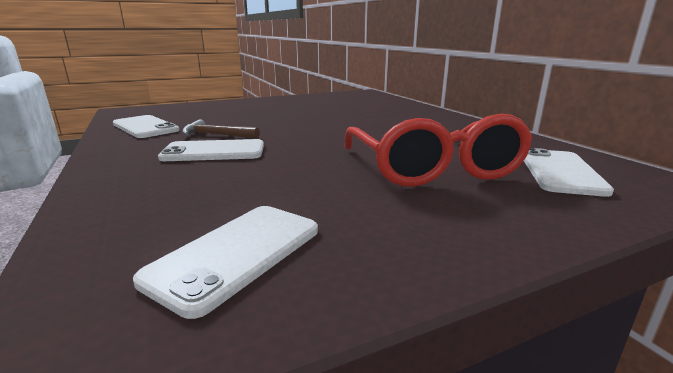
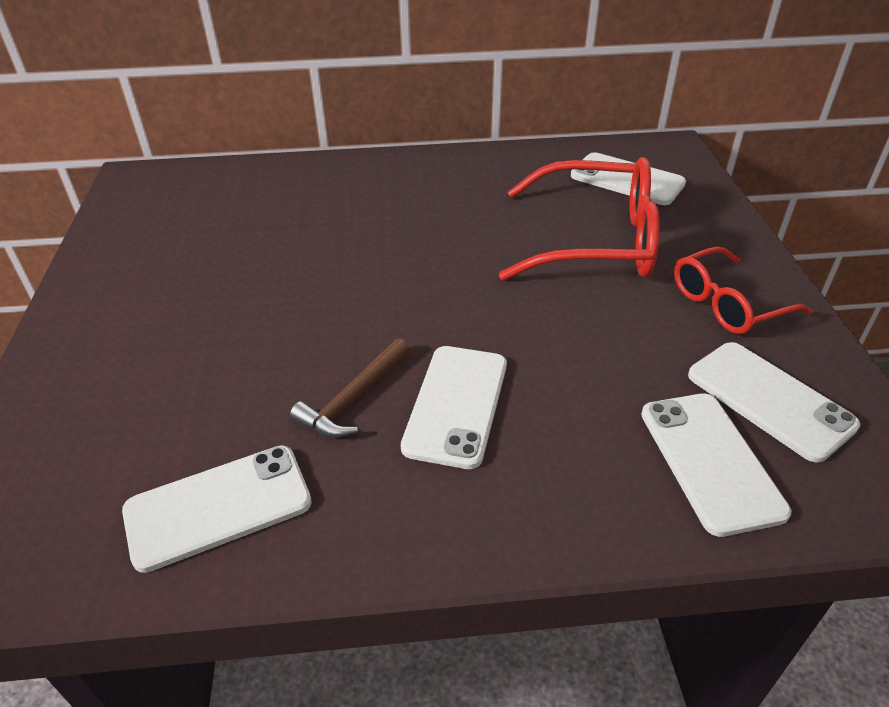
camera: 70 degrees left, 20 degrees up
(150, 226) = (710, 461): none -> white phone
(394, 227) = (728, 303): none -> red glasses

